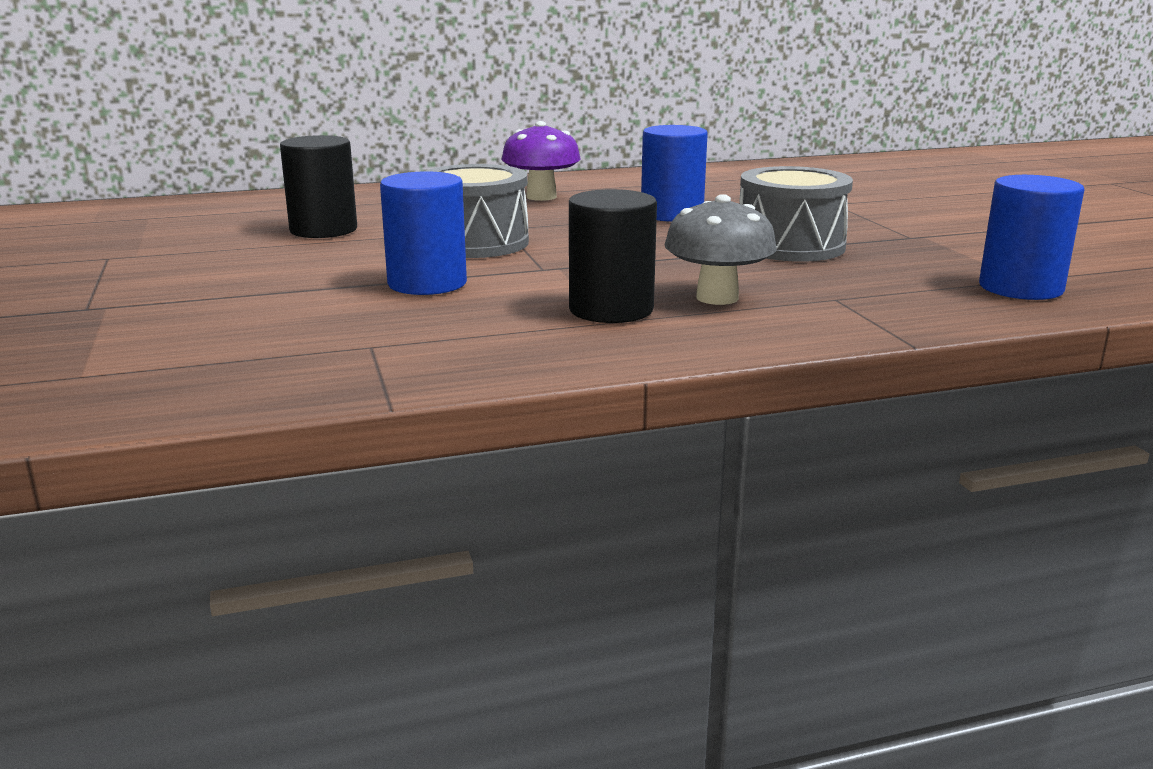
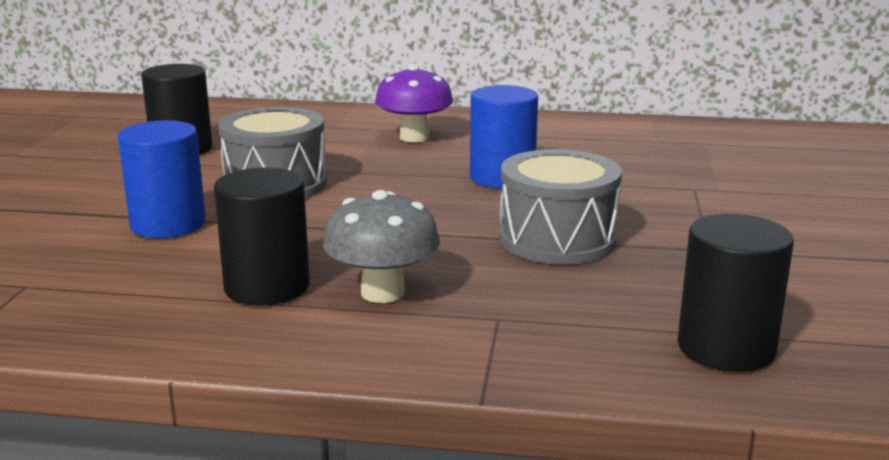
camera: 25 degrees right, 0 degrees up
(1020, 288) = (726, 348): blue cylinder -> black cylinder

